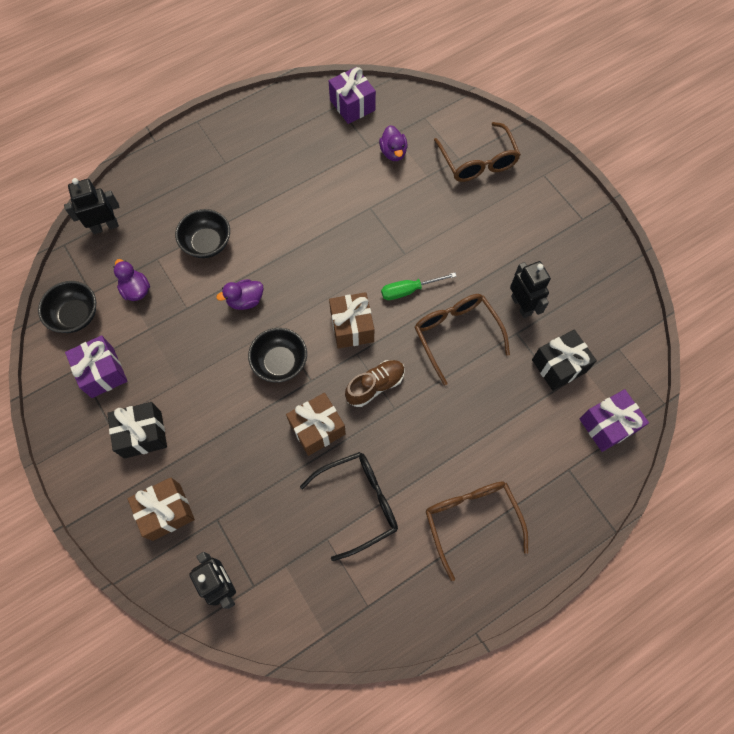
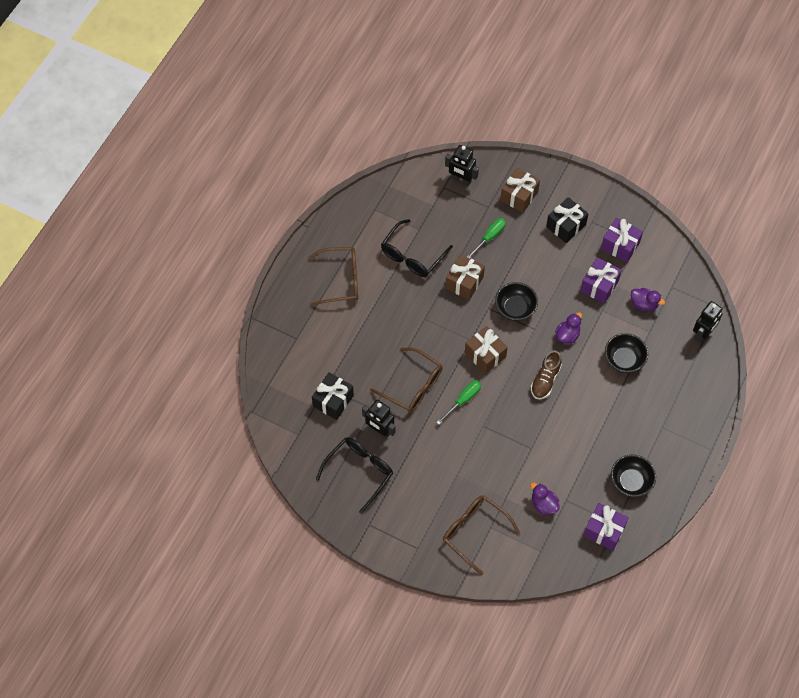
camera: 150 degrees right, 5 degrees down
(76, 315) = (667, 268): black bowl -> black bowl (631, 481)
(246, 473) = (489, 237): none -> green screwdriver
(375, 386) = (445, 326): brown shoe -> brown shoe (545, 380)
(471, 520) = (341, 280): brown glasses -> brown glasses turned 45 degrees counterclockwise
(566, 274) = (359, 472): none -> black glasses
(607, 425) = (283, 378): purple gift -> purple gift (599, 286)

